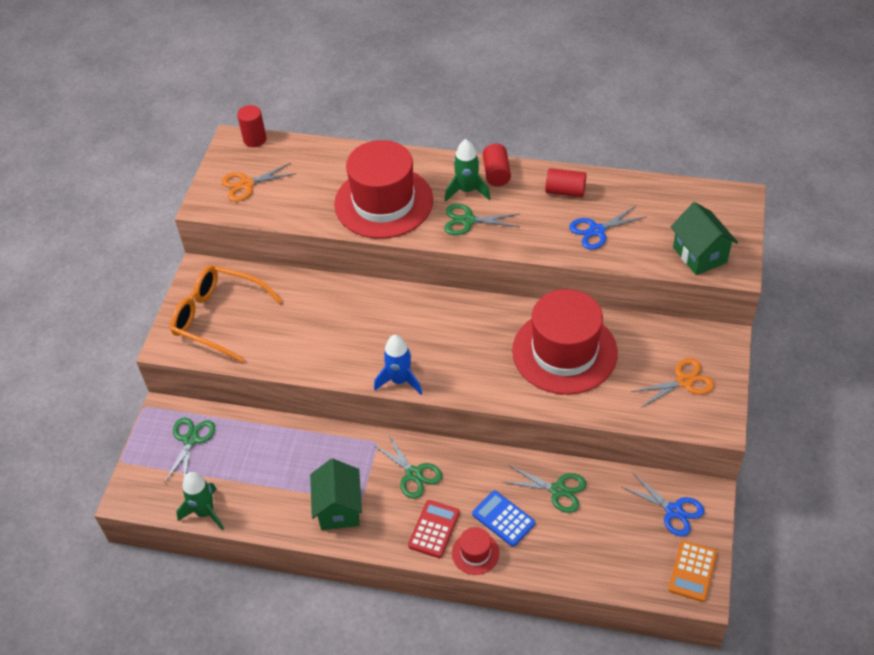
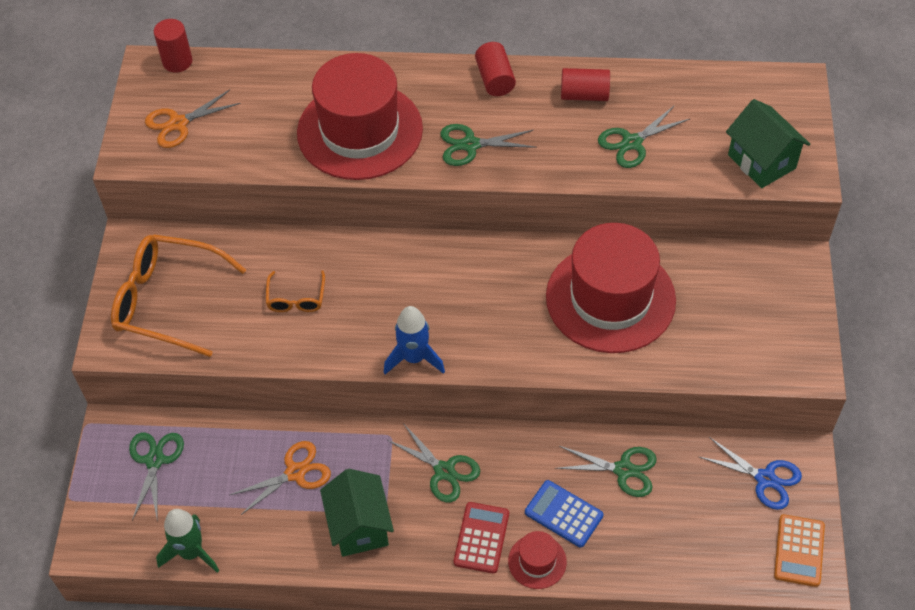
camera: 10 degrees left, 5 degrees up
(316, 326) = (296, 298): none -> orange glasses
(467, 191) = (462, 105): green rocket -> none
(596, 230) = (632, 142): blue scissors -> green scissors
(684, 381) = (760, 320): orange scissors -> orange scissors (295, 473)

